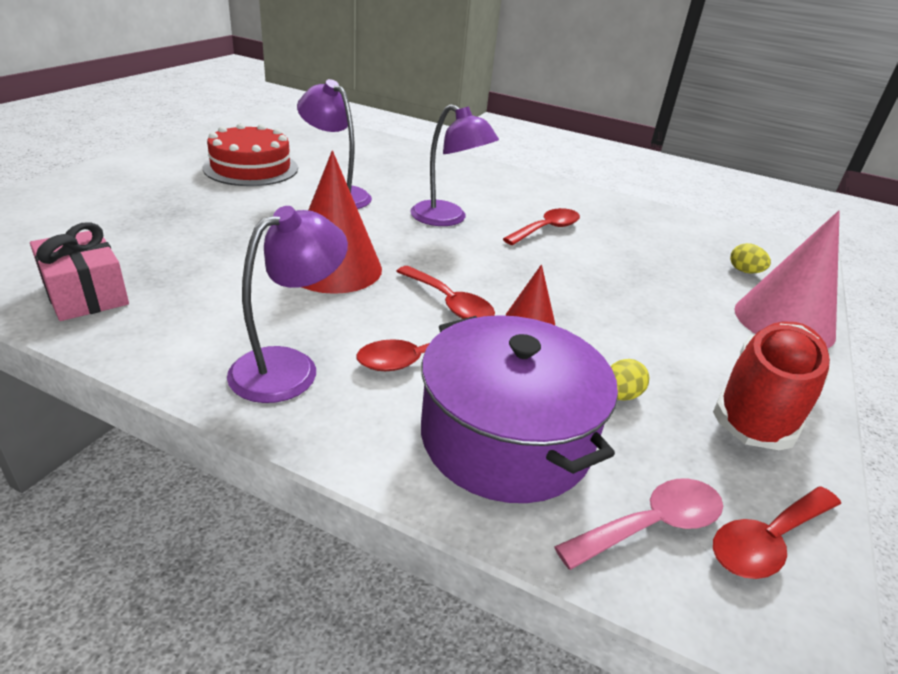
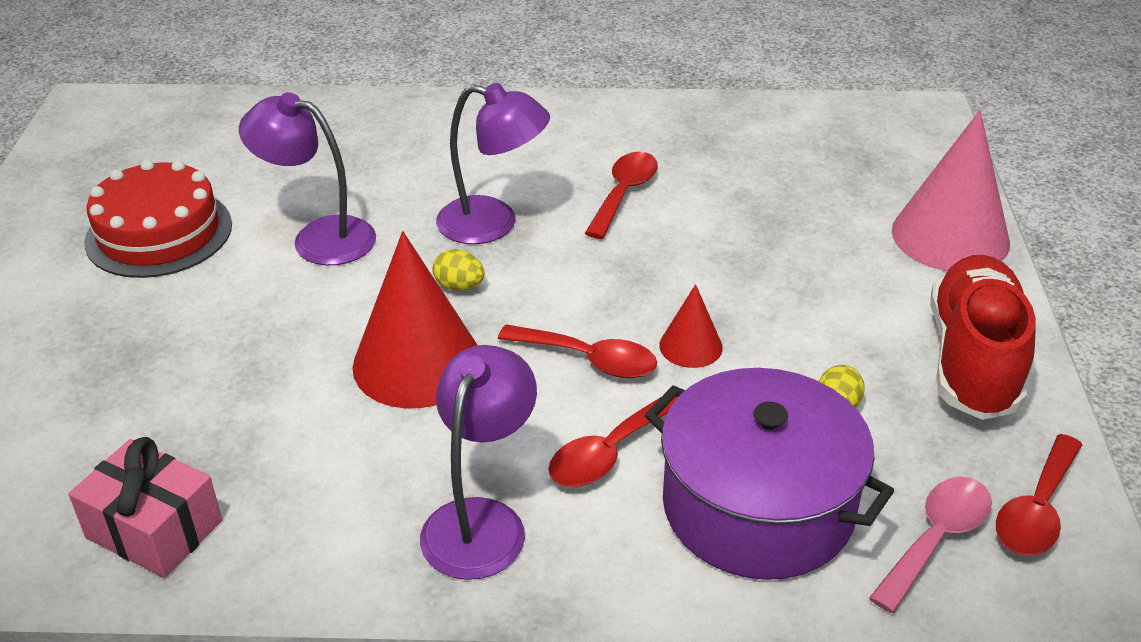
camera: 20 degrees left, 5 degrees up
(744, 271) = (879, 174): yellow egg -> yellow egg (459, 286)

